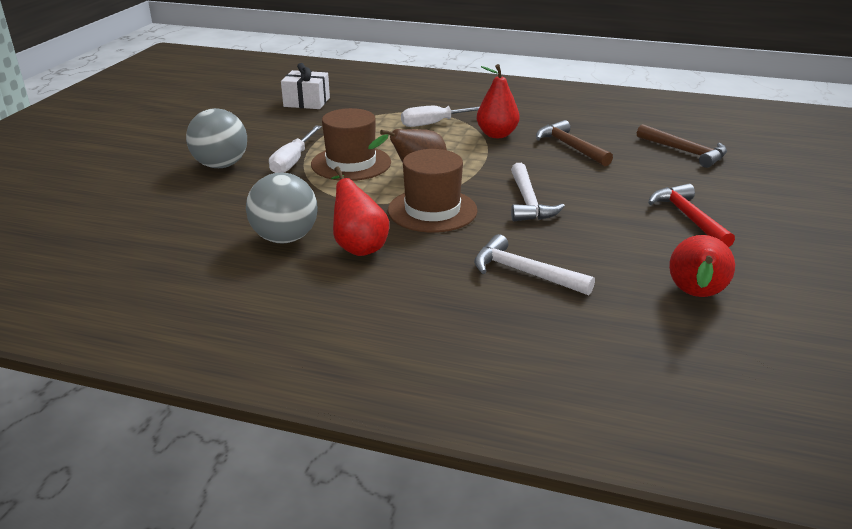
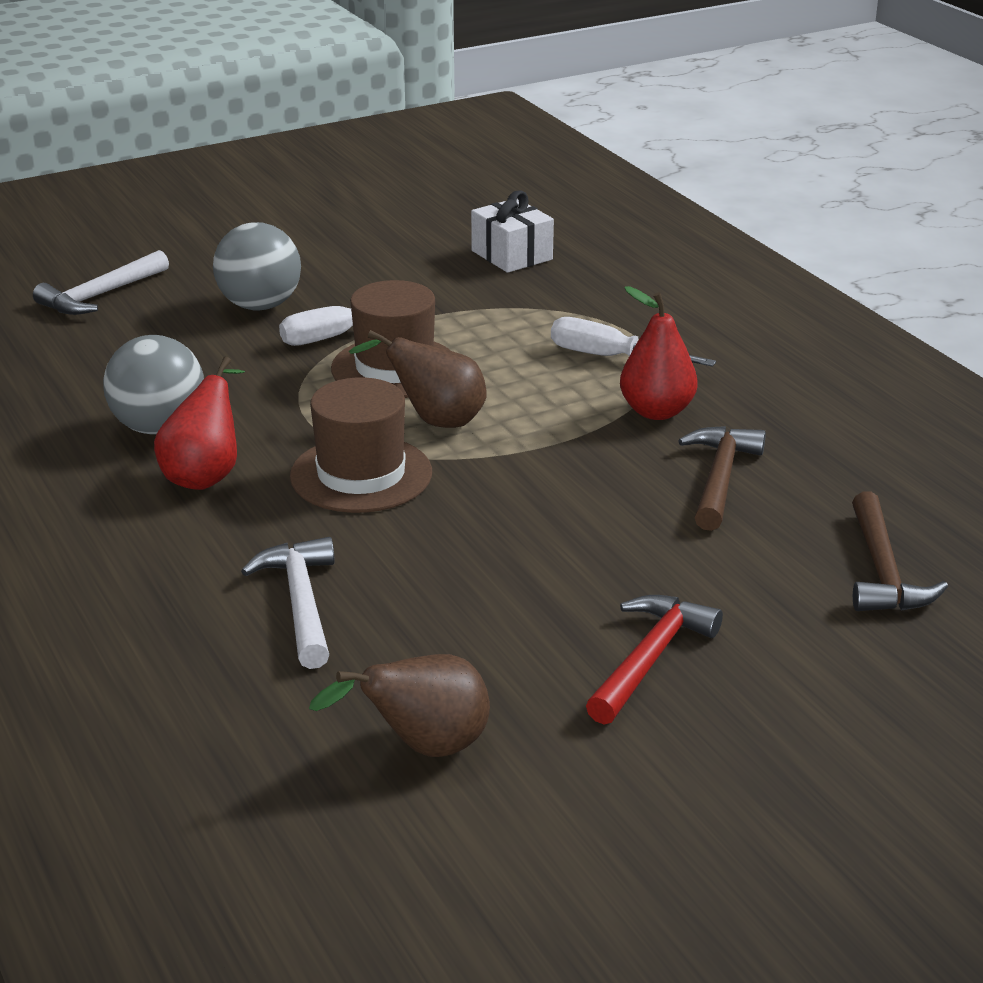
camera: 45 degrees right, 0 degrees up
(528, 202) = (491, 524): white hammer -> white hammer (100, 295)
(695, 296) = (423, 748): red pear -> brown pear

